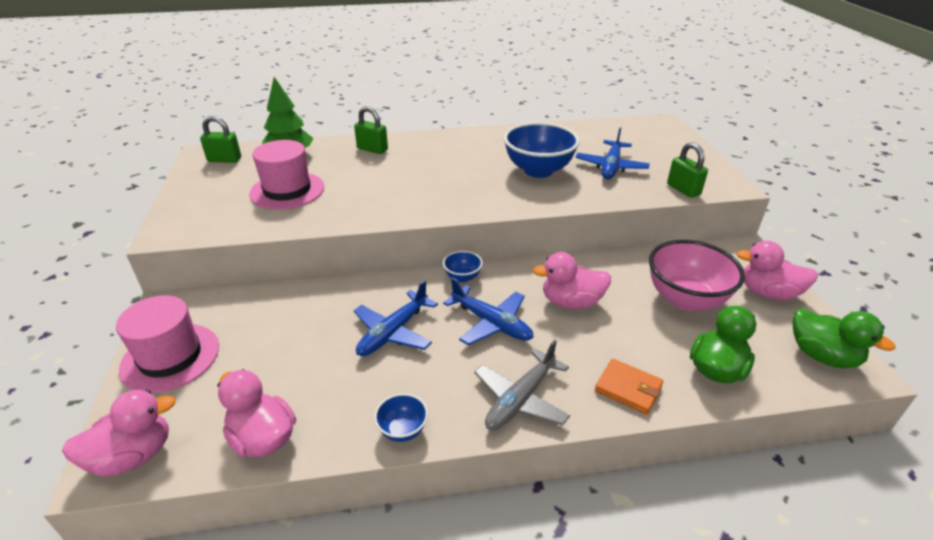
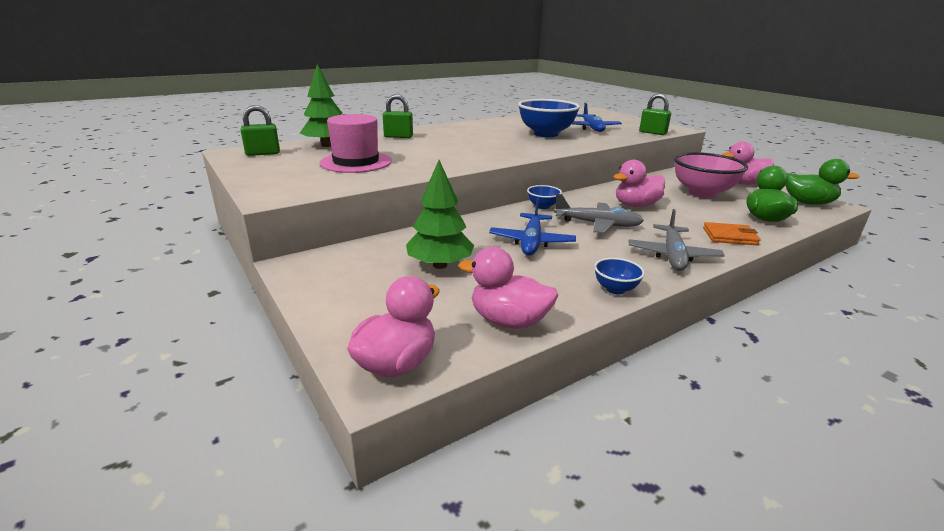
camera: 25 degrees left, 10 degrees down
(170, 357) = (345, 295): pink hat -> none
(278, 341) = (440, 265): none -> green tree
(491, 323) = (597, 224): blue plane -> grey plane

